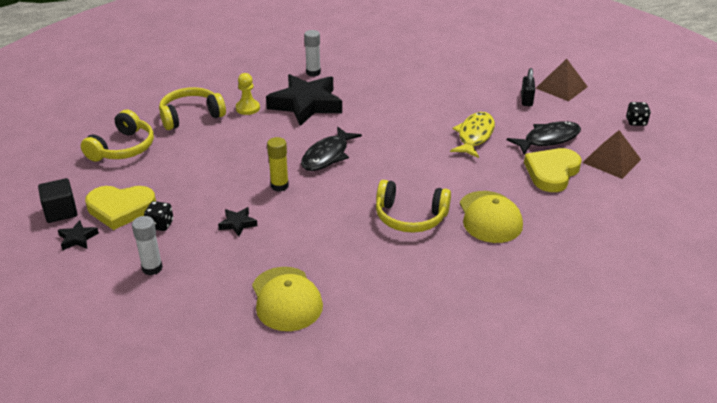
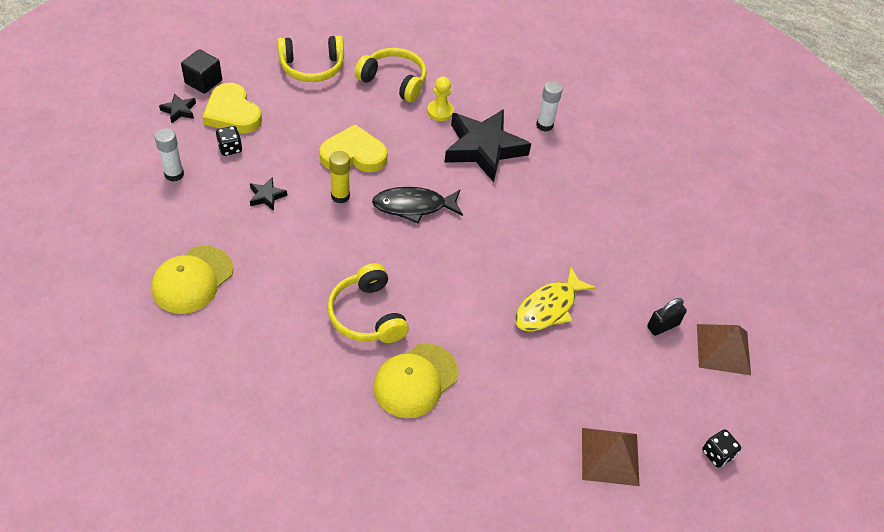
camera: 50 degrees right, 15 degrees up
(474, 136) = (548, 307): yellow fish -> yellow fish turned 150 degrees clockwise
(548, 139) = (600, 377): black fish -> none
(552, 172) = (538, 405): yellow heart -> yellow heart (353, 154)

